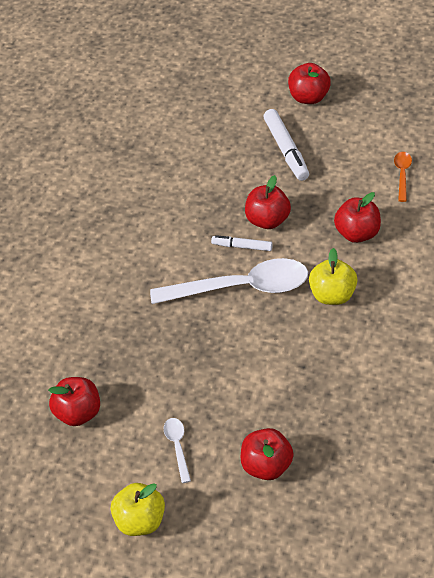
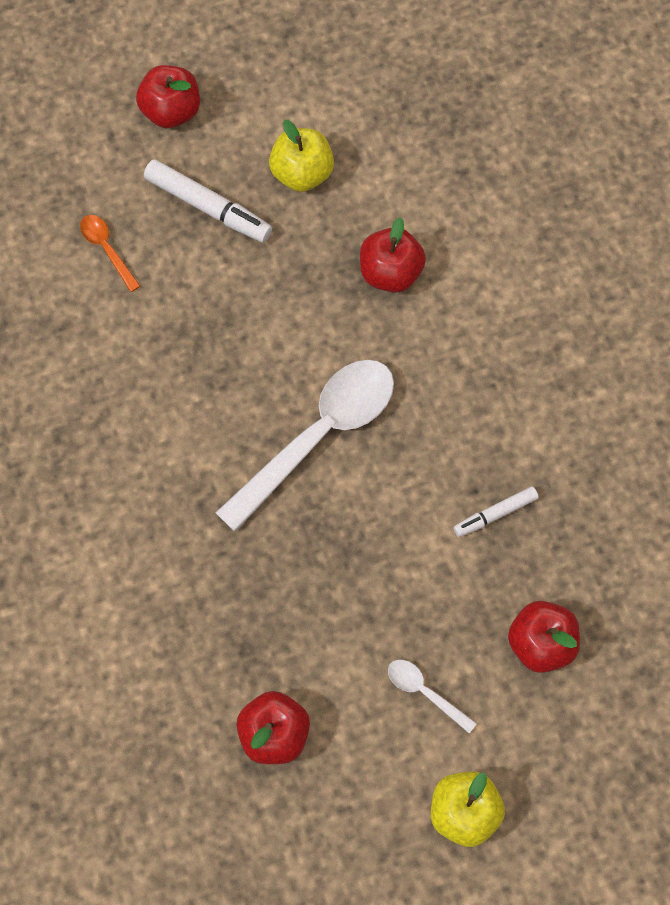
camera: 45 degrees left, 20 degrees up
(242, 246) = (271, 379): white marker -> white marker (495, 514)
(268, 220) = (271, 322): red apple -> none
(333, 295) = (431, 375): yellow apple -> yellow apple (302, 173)
(402, 175) = (375, 157): orange spoon -> orange spoon (107, 249)

